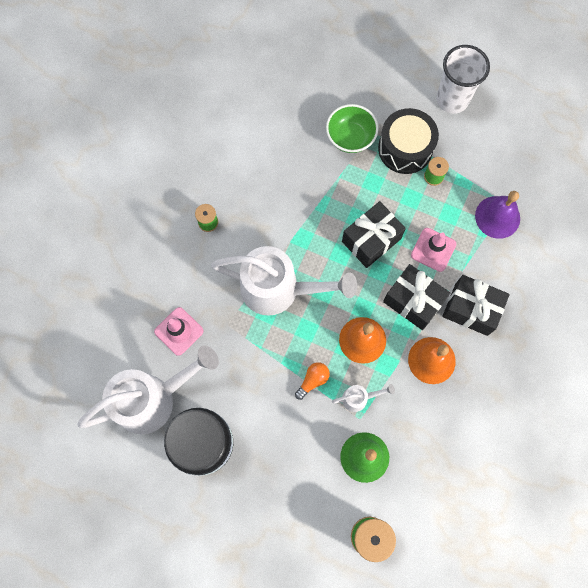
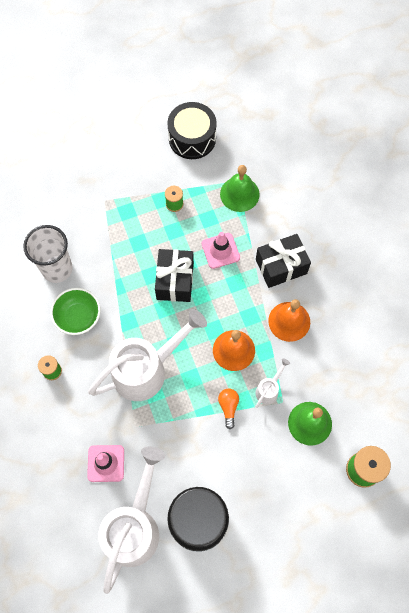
camera: 45 degrees left, 5 degrees down
(350, 137) = (94, 227): green bowl -> green bowl (78, 317)
(405, 148) = (138, 202): black drum -> black drum (192, 138)
(413, 301) = (241, 295): black gift -> none
(452, 100) = (137, 144): white cup -> white cup (57, 269)
(497, 217) = (239, 194): purple bell -> green bell

